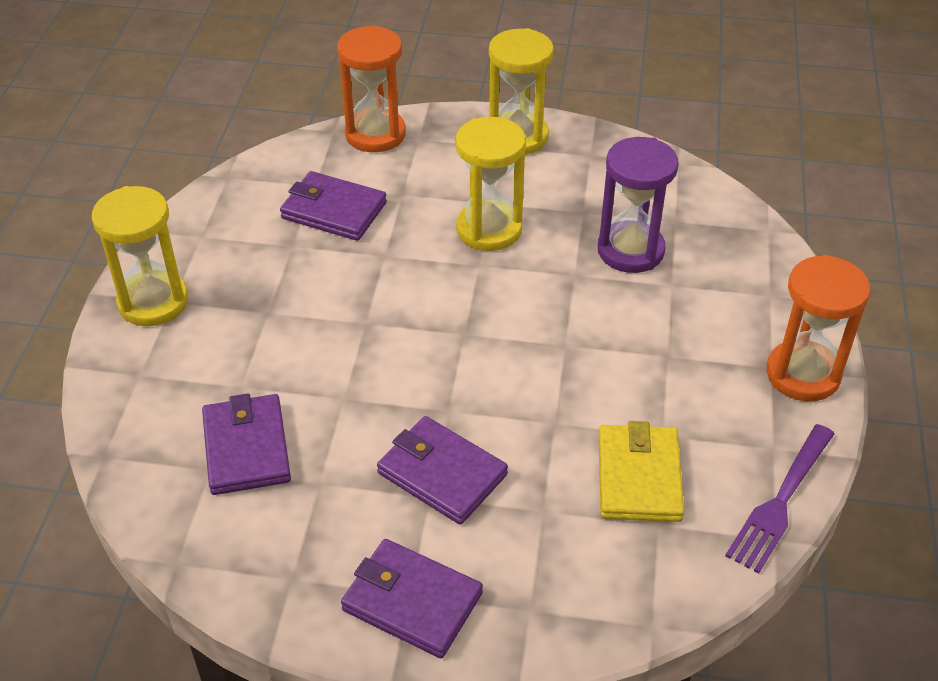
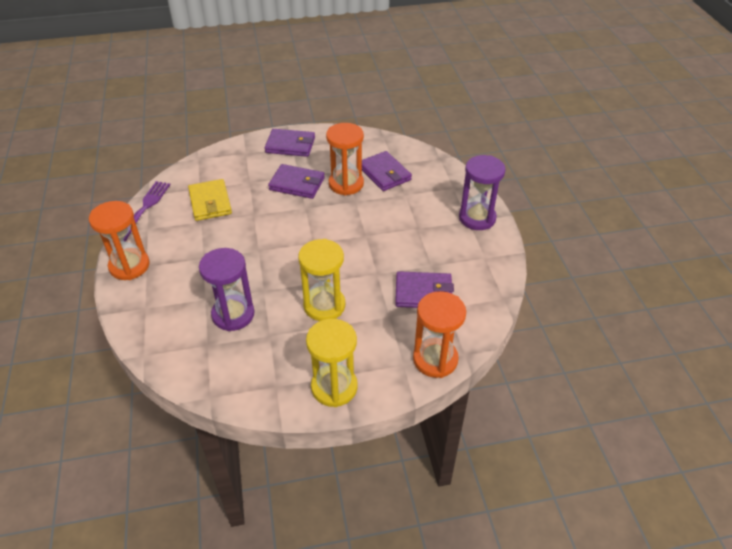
camera: 160 degrees right, 0 degrees up
(153, 302) = (477, 218): yellow hourglass -> purple hourglass
(341, 444) = (346, 184): none -> orange hourglass

